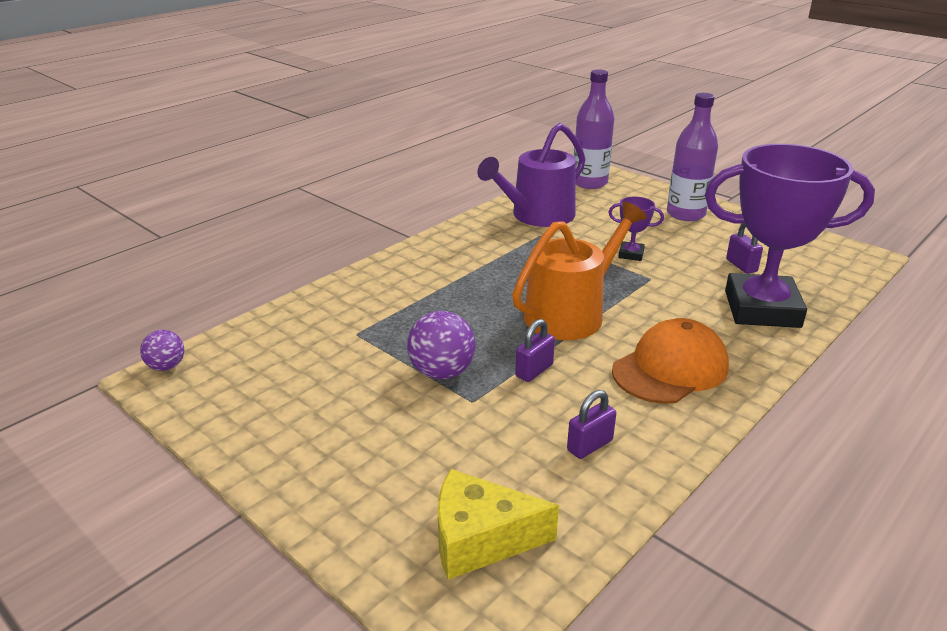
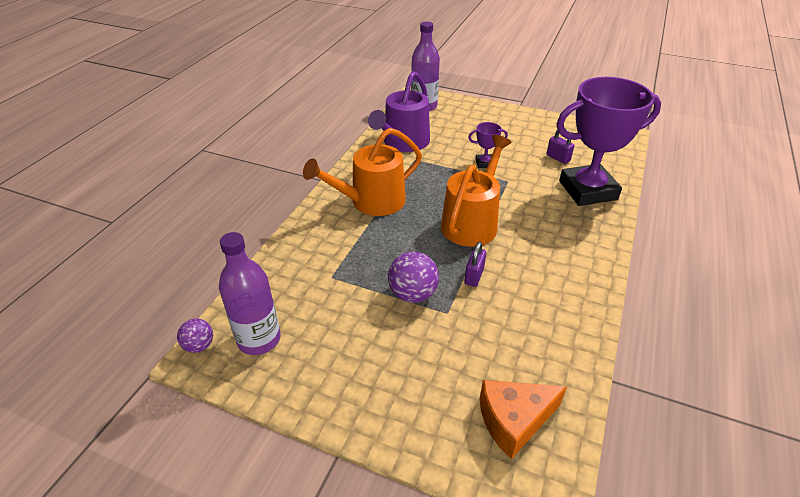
camera: 20 degrees left, 10 degrees up
(456, 268) = (371, 201): none -> orange watering can
(480, 539) = (514, 421): yellow cheese -> orange cheese
(590, 445) = (541, 326): purple padlock -> none
(670, 368) = (558, 251): orange cap -> none
(685, 214) = (501, 122): purple bottle -> purple bottle (259, 339)

